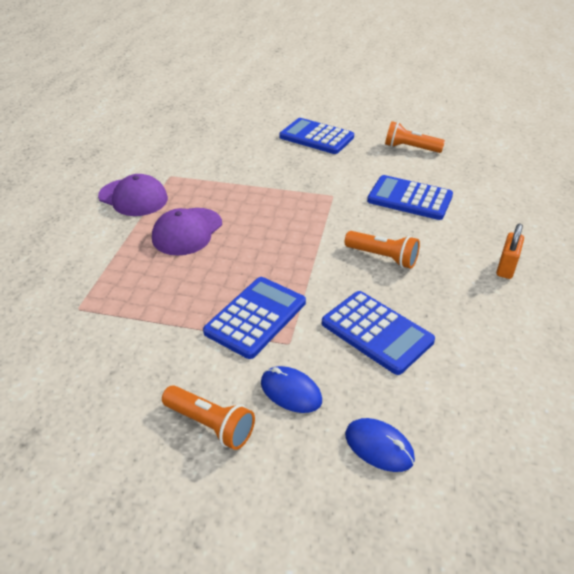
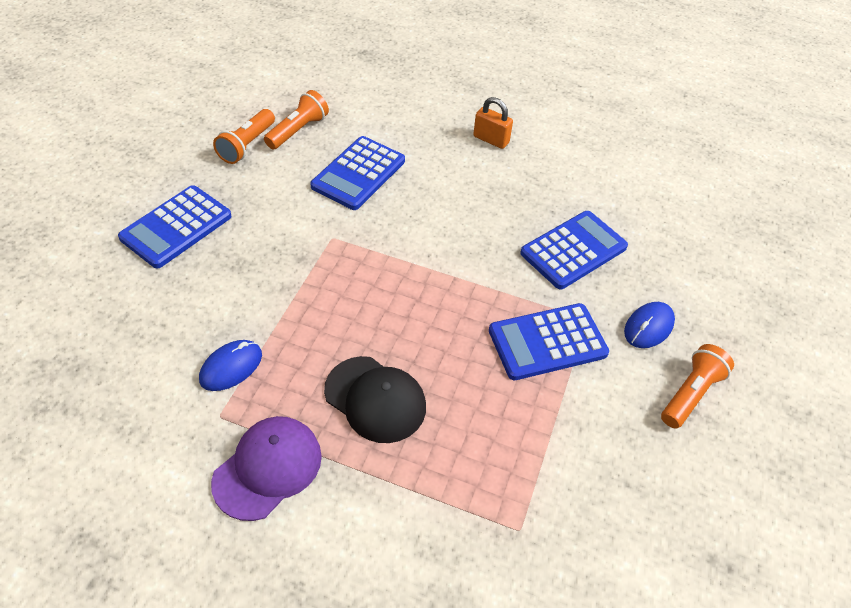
camera: 85 degrees left, 10 degrees up
(187, 231) = (375, 399): purple cap -> black cap
(256, 317) = (547, 342): blue calculator -> blue calculator turned 60 degrees counterclockwise
(379, 447) = (703, 278): blue mouse -> blue mouse (231, 367)
(383, 257) = (462, 220): orange flashlight -> orange flashlight (298, 130)

